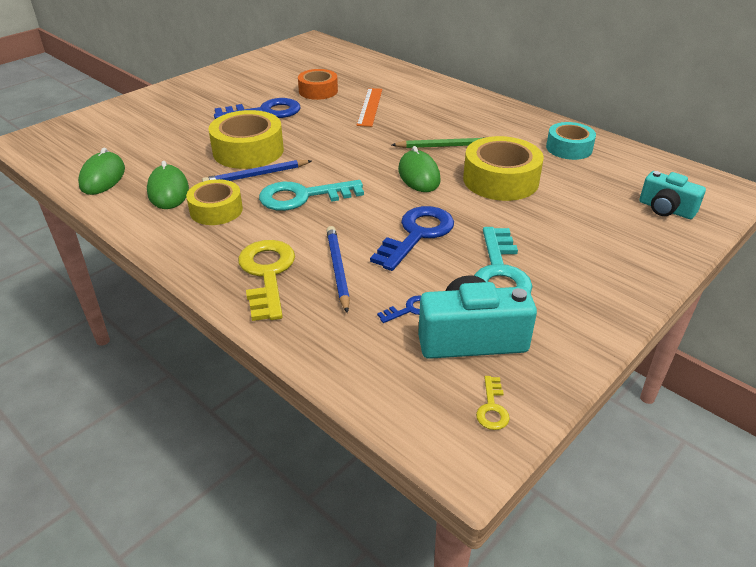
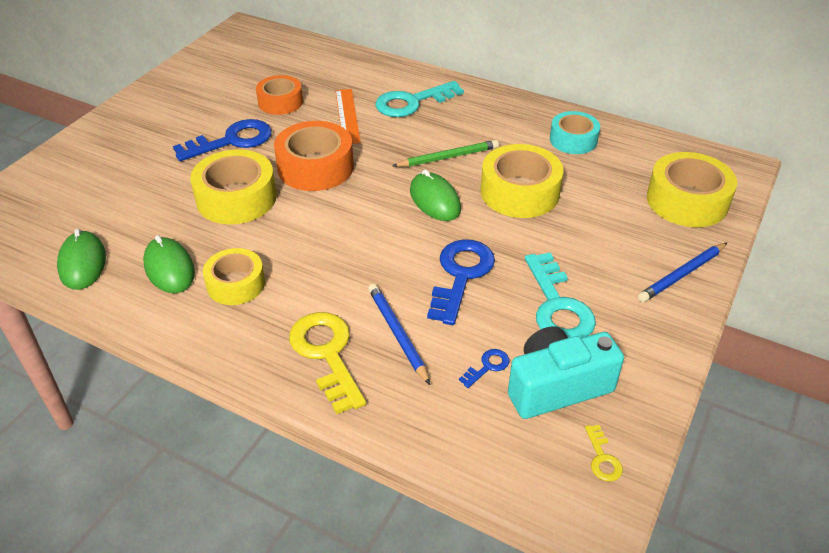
camera: 15 degrees left, 5 degrees up
(256, 175) = (260, 230): blue pencil -> blue pencil (682, 274)
(303, 196) = (324, 249): turquoise key -> turquoise key (412, 102)
(325, 138) = (315, 167): none -> orange tape
(666, 209) = (687, 201): turquoise camera -> yellow tape

